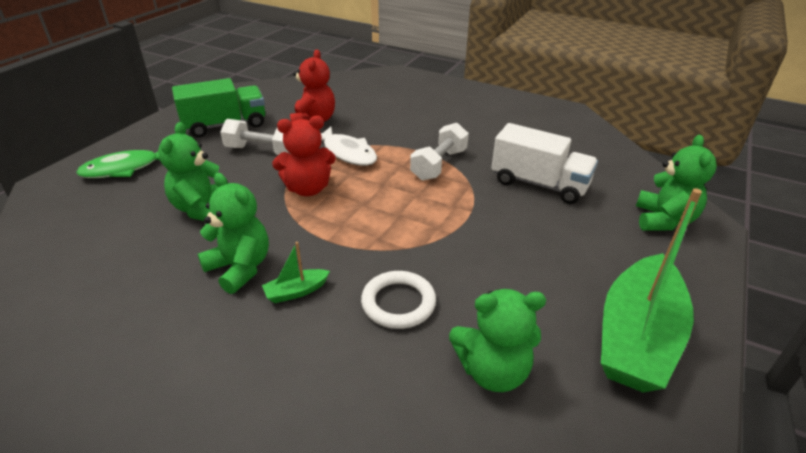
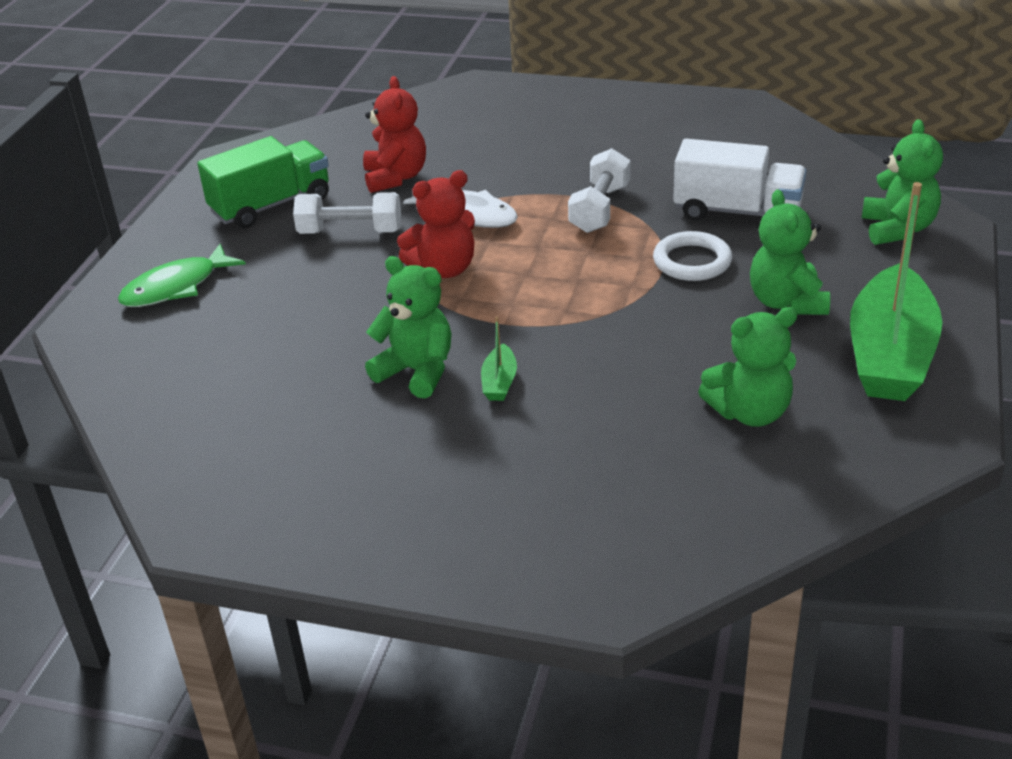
camera: 10 degrees left, 0 degrees up
(202, 209) = (321, 317): green teddy bear -> green teddy bear (786, 302)
(296, 291) = (499, 382): green boat -> green boat turned 45 degrees counterclockwise
(398, 303) = (622, 371): white ring -> white ring (692, 261)

